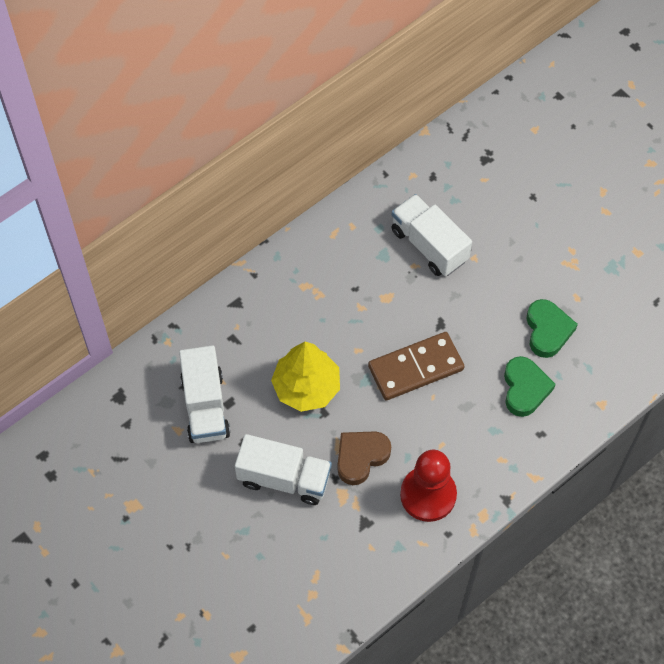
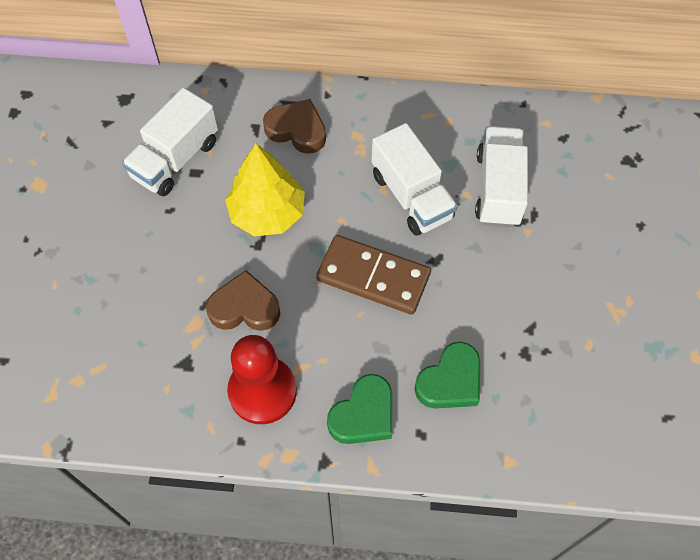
camera: 45 degrees right, 0 degrees up
(262, 316) = (297, 130): none -> brown heart
(284, 478) = (166, 267): white truck -> white truck (411, 196)
(547, 330) = (528, 350): green heart -> green heart (363, 414)

